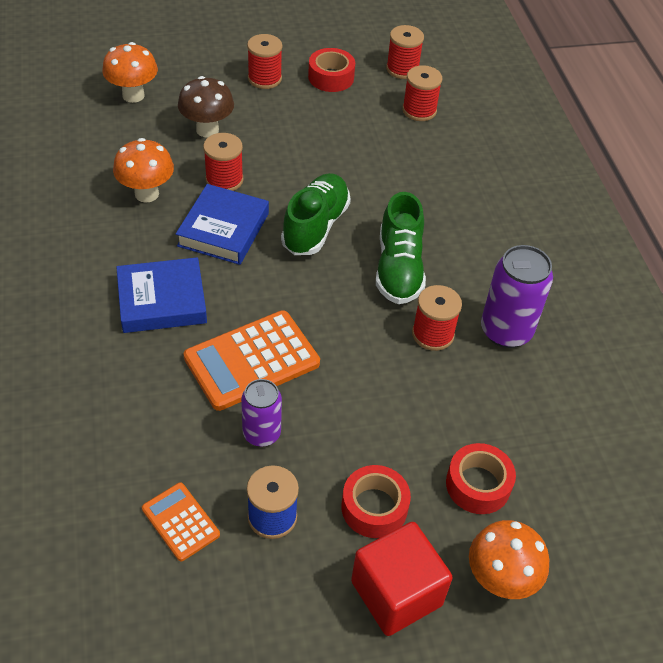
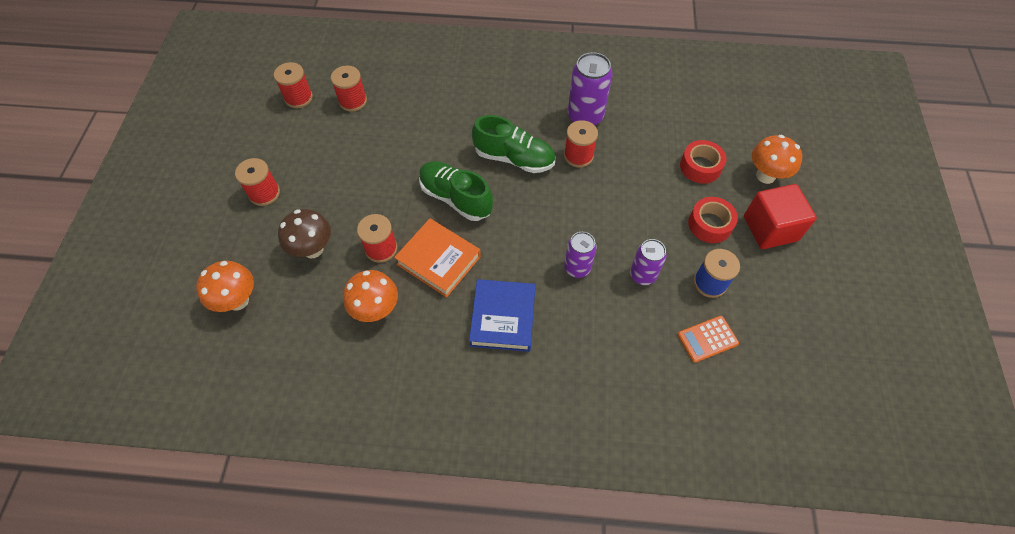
camera: 70 degrees left, 10 degrees up
(223, 229) = (438, 260): blue book -> orange book
(252, 360) = (577, 268): orange calculator -> purple can
(331, 77) = (286, 146): red tape -> none

